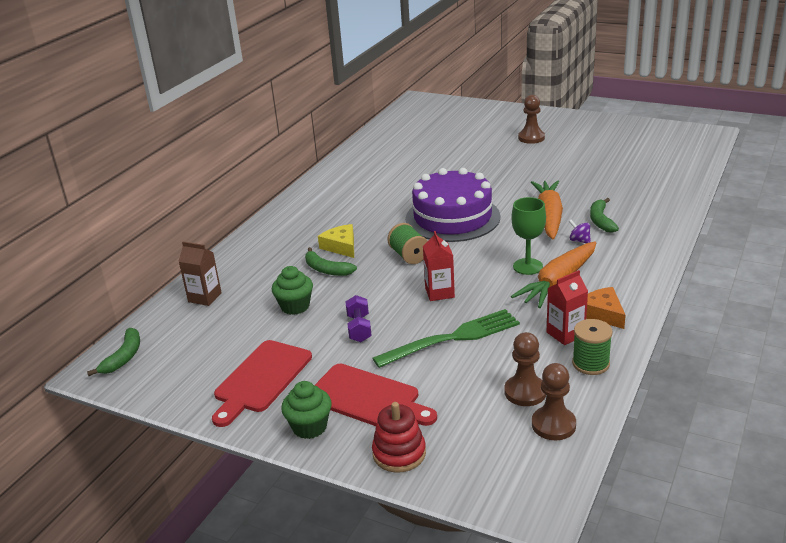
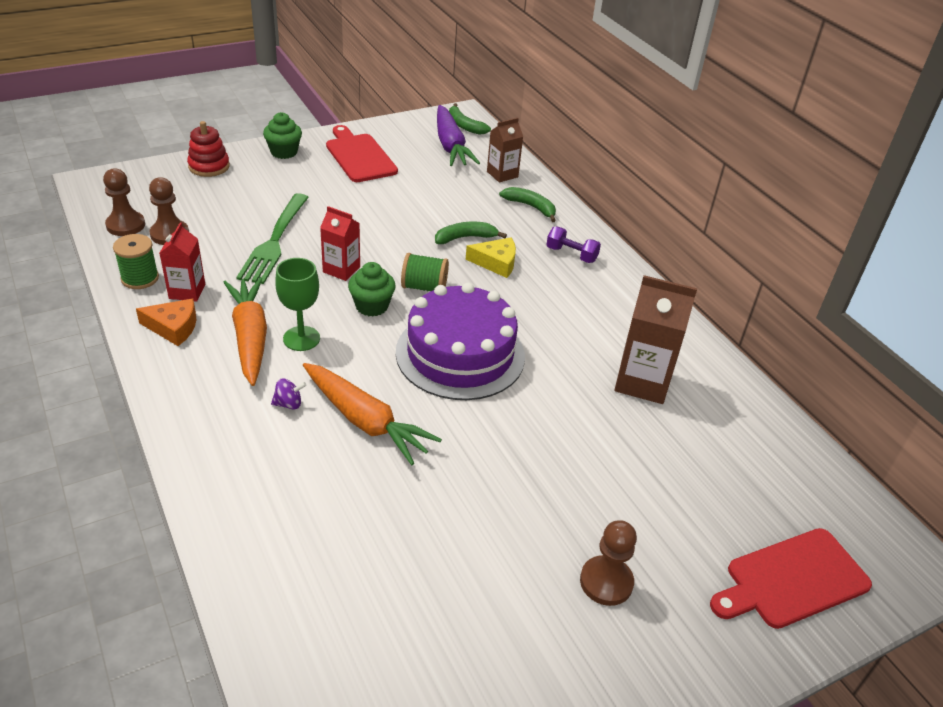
camera: 120 degrees right, 10 degrees up
(178, 344) = (450, 145): none -> purple carrot
(295, 306) = (429, 201): green cupcake -> green cupcake (372, 306)
(359, 328) = (355, 212): purple dumbbell -> purple dumbbell (571, 254)
(367, 398) = (274, 180): red cutting board -> red cutting board (792, 580)
(391, 170) = (642, 382): none -> brown carton
(601, 221) = (298, 452): green banana -> green banana (530, 207)

